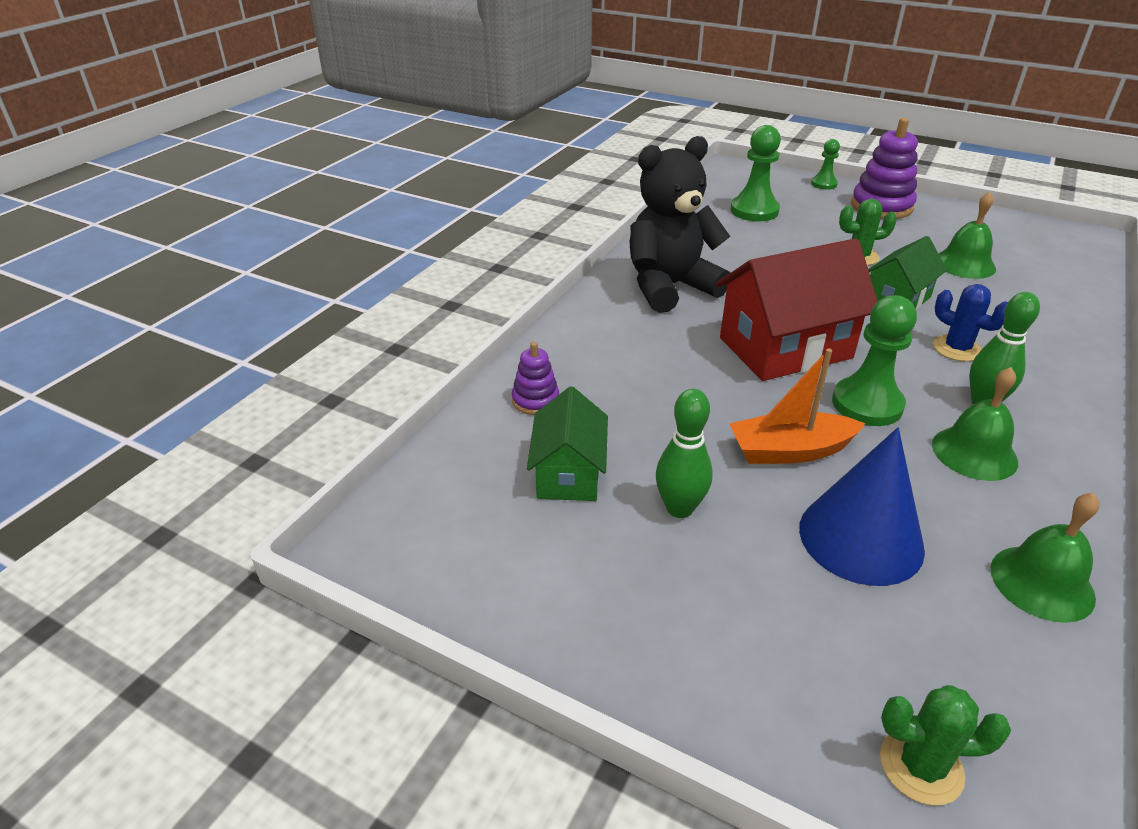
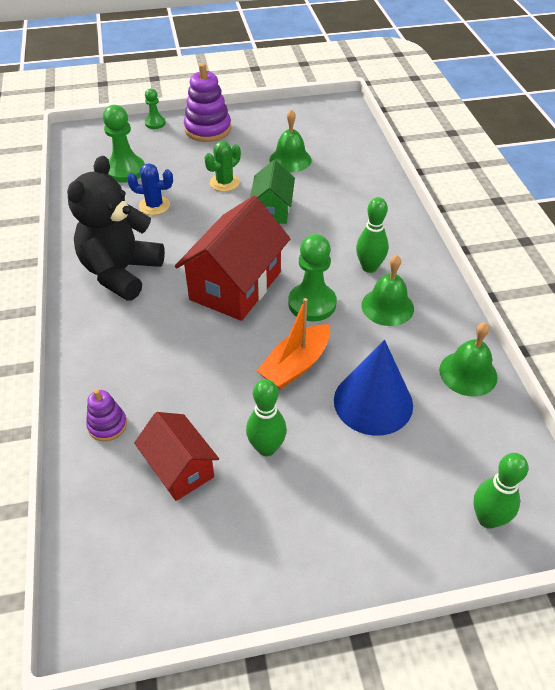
camera: 40 degrees left, 10 degrees up
(568, 473) = (180, 468): green house -> red house
(921, 766) = (487, 519): green cactus -> green bowling pin
(957, 348) = (330, 233): blue cactus -> blue cactus (154, 205)

